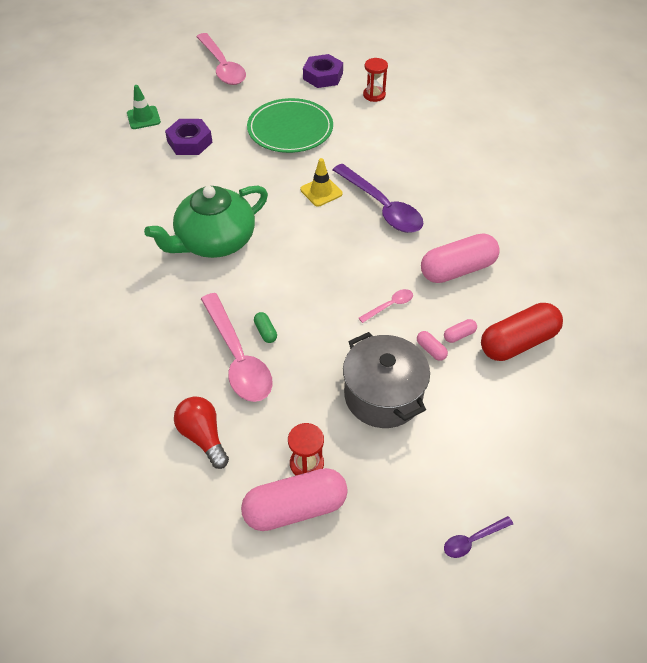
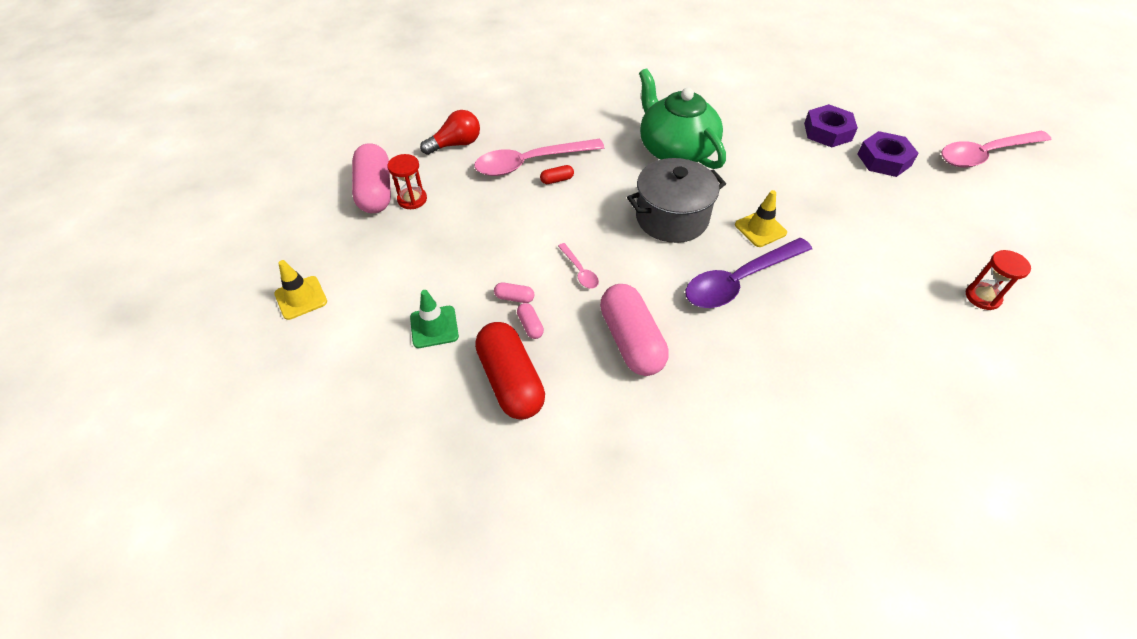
camera: 95 degrees right, 0 degrees up
(143, 118) = (860, 100): green traffic cone -> green traffic cone (434, 327)
(265, 332) = (557, 180): green capsule -> red capsule
(290, 129) = (874, 208): green plate -> none
(323, 76) = (1007, 245): purple nut -> purple nut (884, 160)
(383, 395) = (467, 254): grey pot -> grey pot (672, 218)
(431, 350) = (514, 298): pink capsule -> pink capsule turned 45 degrees clockwise
(472, 540) = (301, 298): purple spoon -> yellow traffic cone

